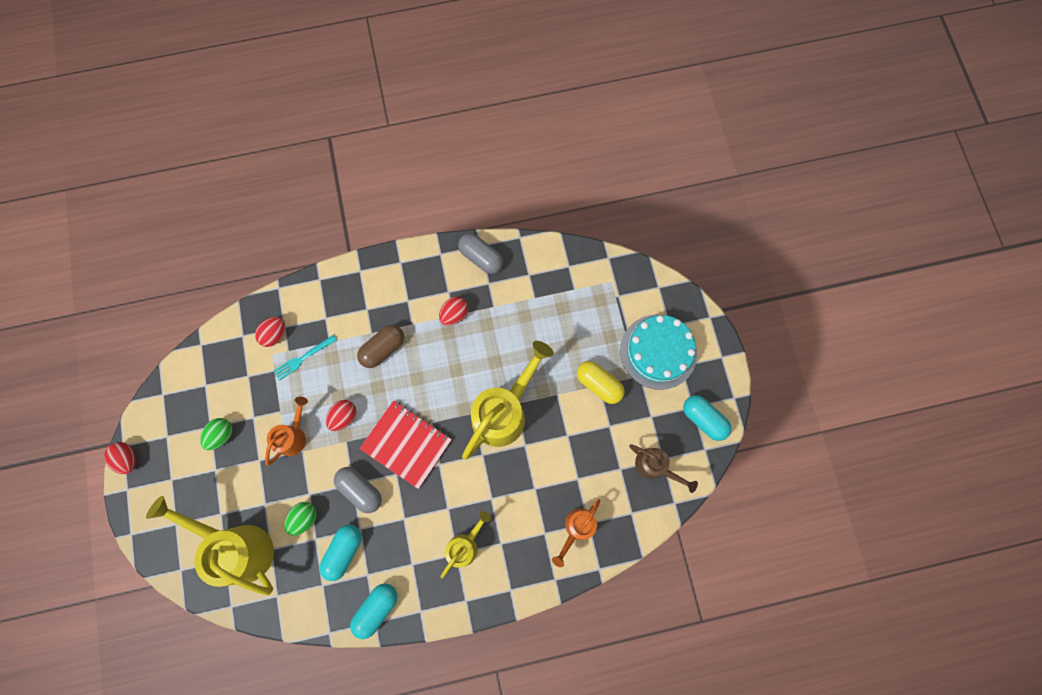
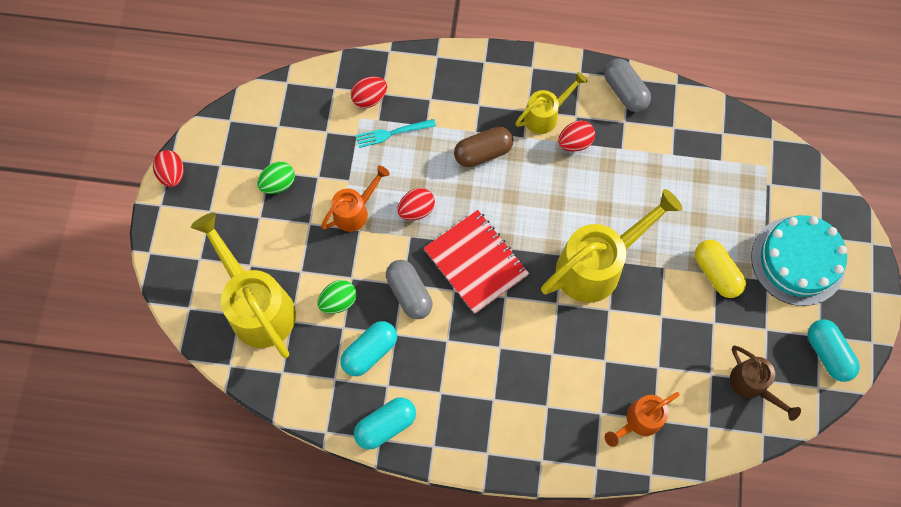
camera: 20 degrees right, 5 degrees down
(465, 545) = (506, 394): yellow watering can -> yellow watering can (545, 115)

